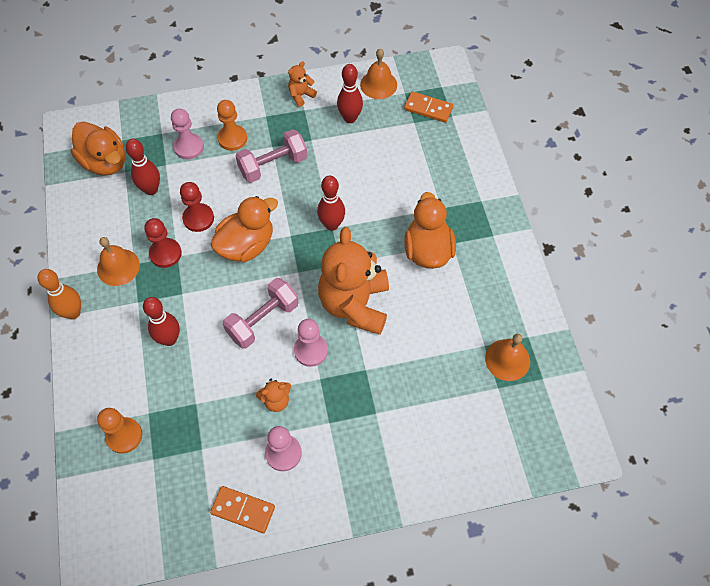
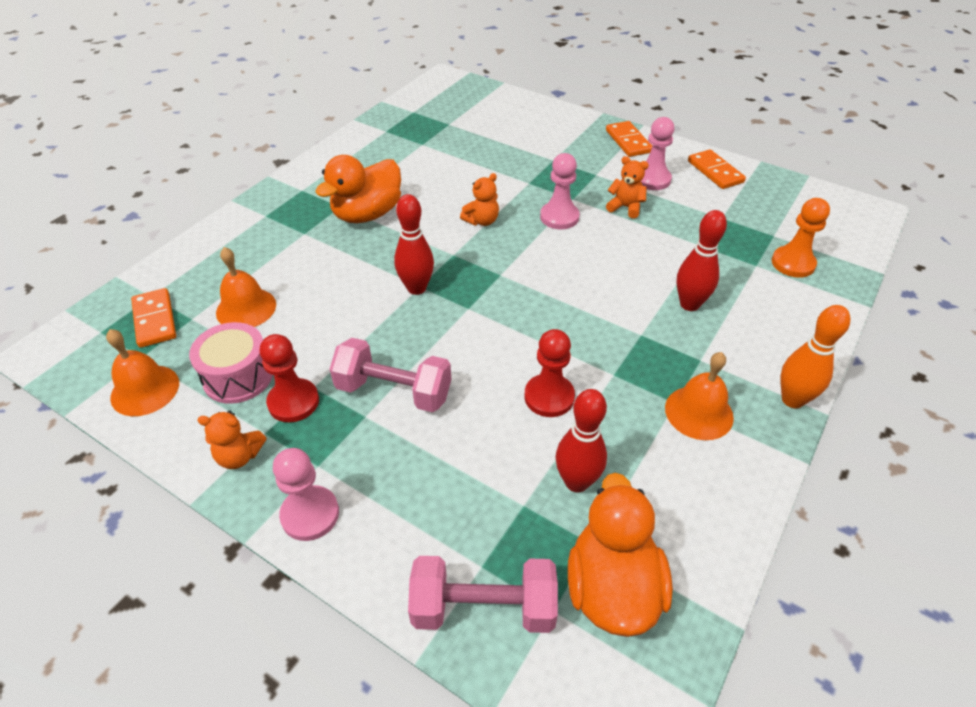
camera: 135 degrees left, 15 degrees down
(165, 253) = (626, 386): red pawn -> red pawn (293, 402)
(189, 147) = (466, 505): pink pawn -> pink pawn (310, 514)
(232, 138) = (397, 468): orange pawn -> none
(246, 245) = (524, 330): orange duck -> none
(263, 320) = (578, 261): pink dumbbell -> pink dumbbell (483, 607)
(342, 493) = (628, 141): none -> orange domino
(350, 118) = (238, 376): red bowling pin -> pink drum
(355, 304) = (482, 221): orange teddy bear -> orange teddy bear, size x0.42
(507, 359) = (419, 130): orange bell -> orange bell (246, 308)

